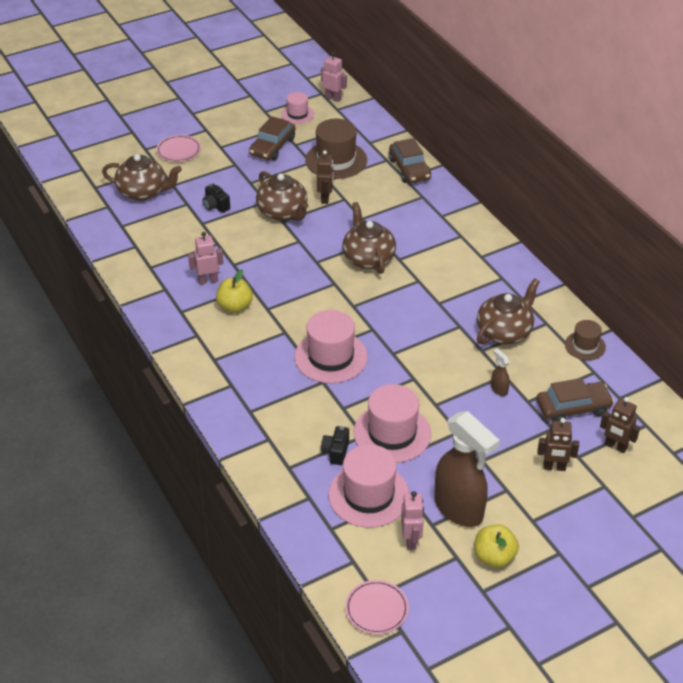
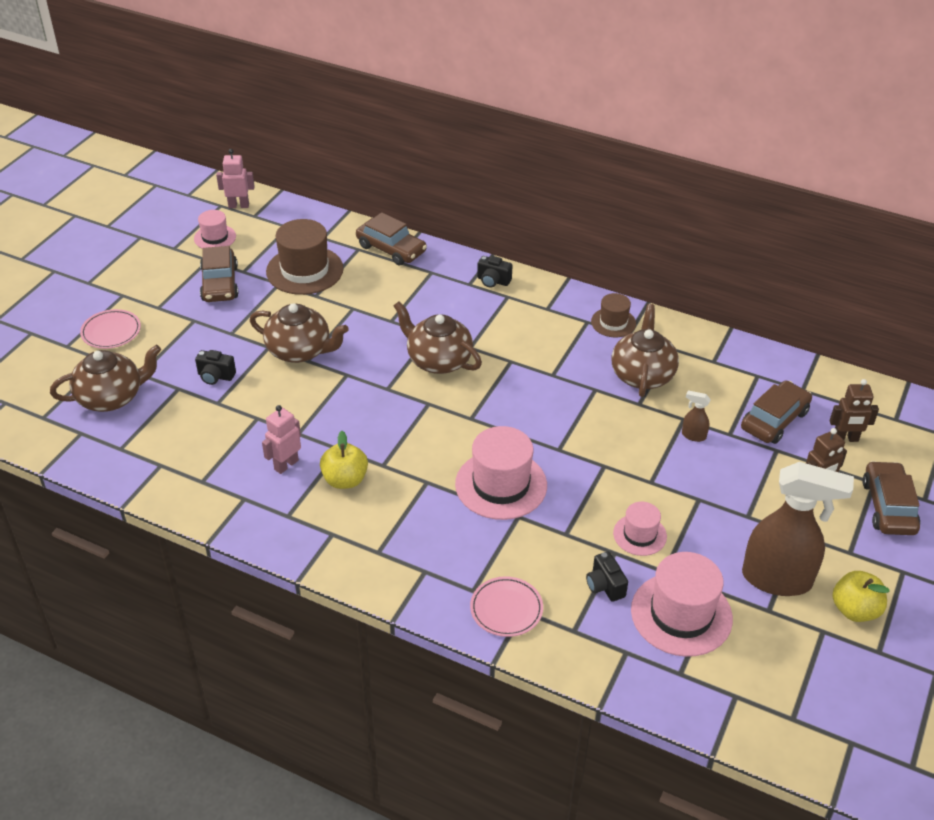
camera: 35 degrees left, 0 degrees up
(325, 198) = (332, 316): brown robot -> none
(376, 609) = (807, 734): pink plate -> pink plate (506, 609)
(392, 433) = (639, 535): pink hat -> pink hat, size x0.56
(411, 540) = (766, 638): pink robot -> none
(460, 221) = (493, 281): none -> black camera
(585, 346) = (725, 354): brown hat -> brown hat (613, 322)
(597, 507) = (888, 506): none -> brown car

